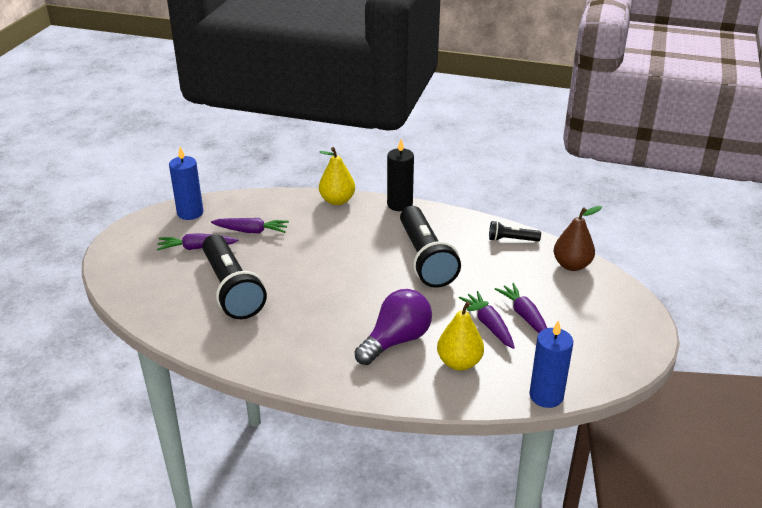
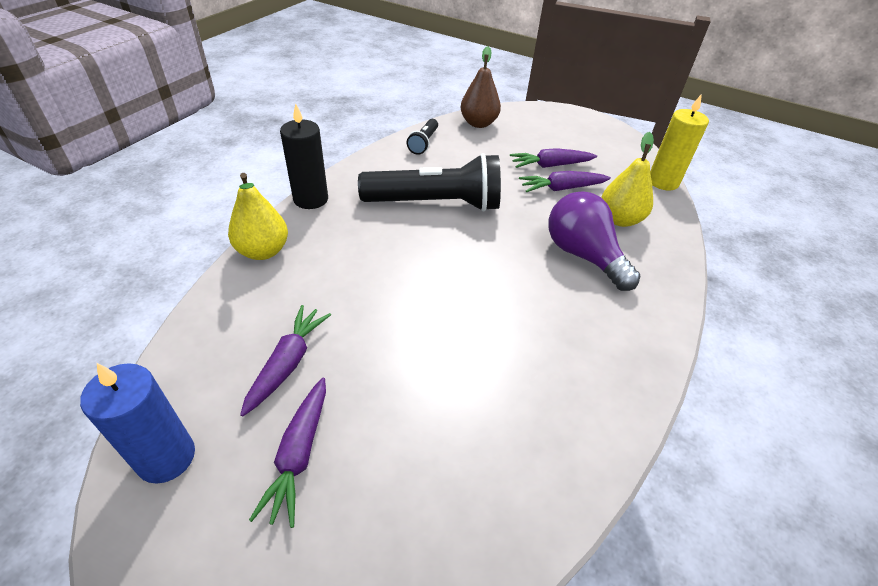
camera: 80 degrees left, 10 degrees up
(232, 289) = (444, 410): black flashlight -> none
(546, 396) = (663, 182): blue candle -> yellow candle

